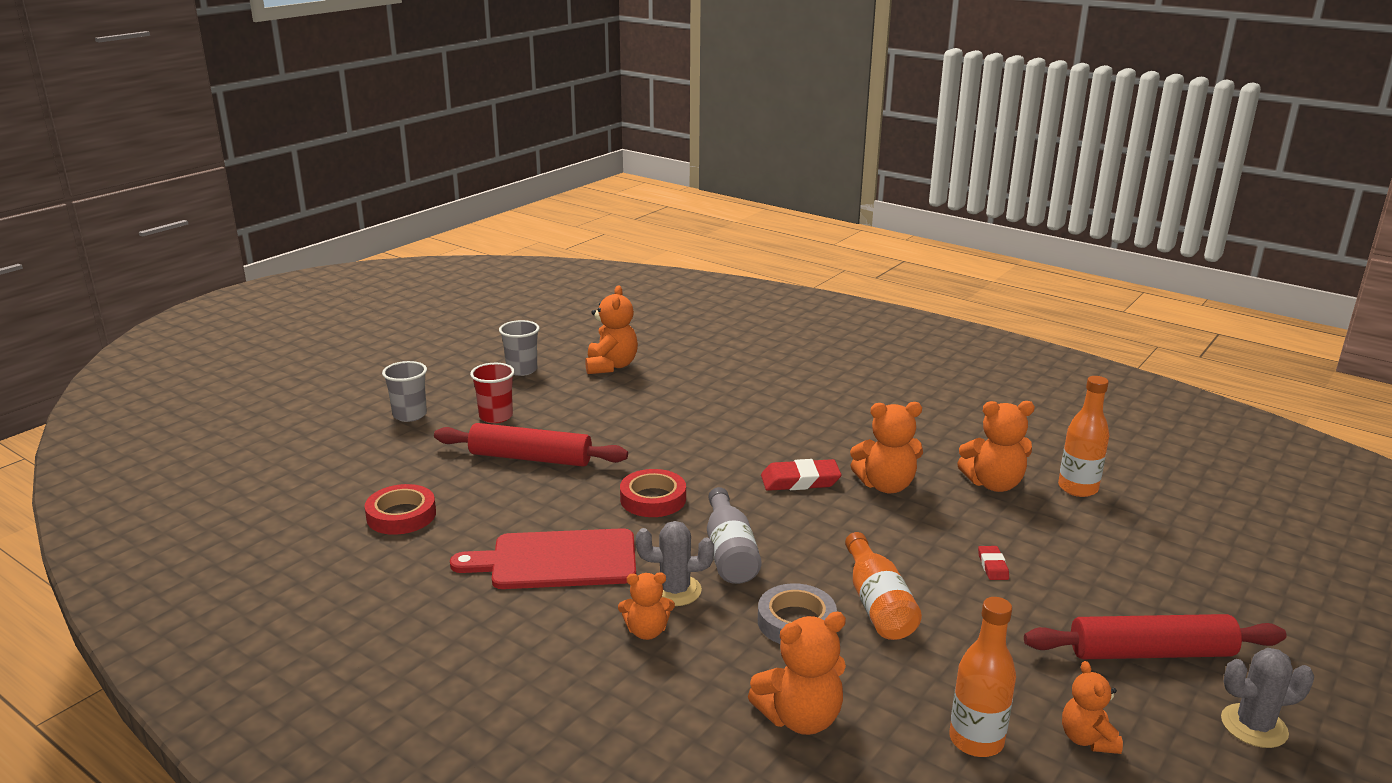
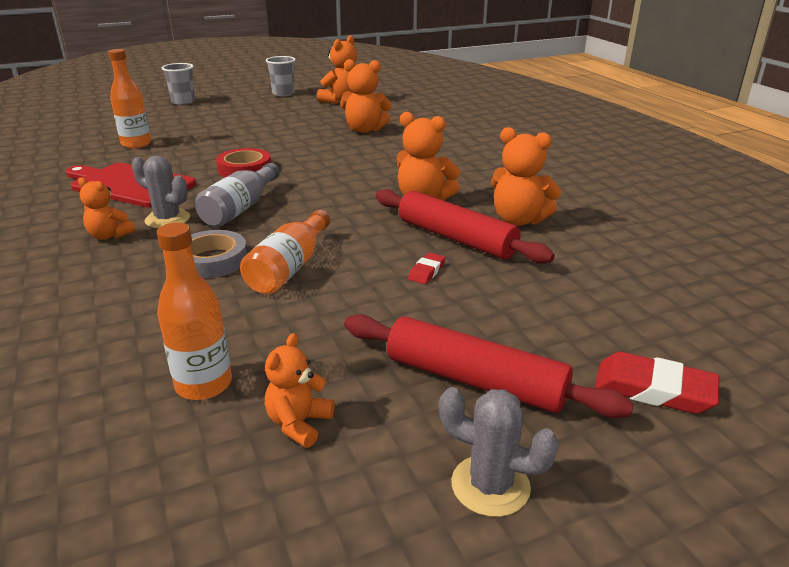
camera: 30 degrees right, 5 degrees up
(401, 515) = (92, 144): red tape -> none
(496, 416) = (228, 111): red cup -> none
(530, 458) = (210, 133): red rolling pin -> red rolling pin (456, 238)
(800, 481) = (362, 182): red eraser -> red eraser (653, 389)
(800, 718) = (107, 318): orange teddy bear -> orange teddy bear (365, 130)
(1077, 488) = (596, 241): orange bottle -> orange bottle (136, 144)

